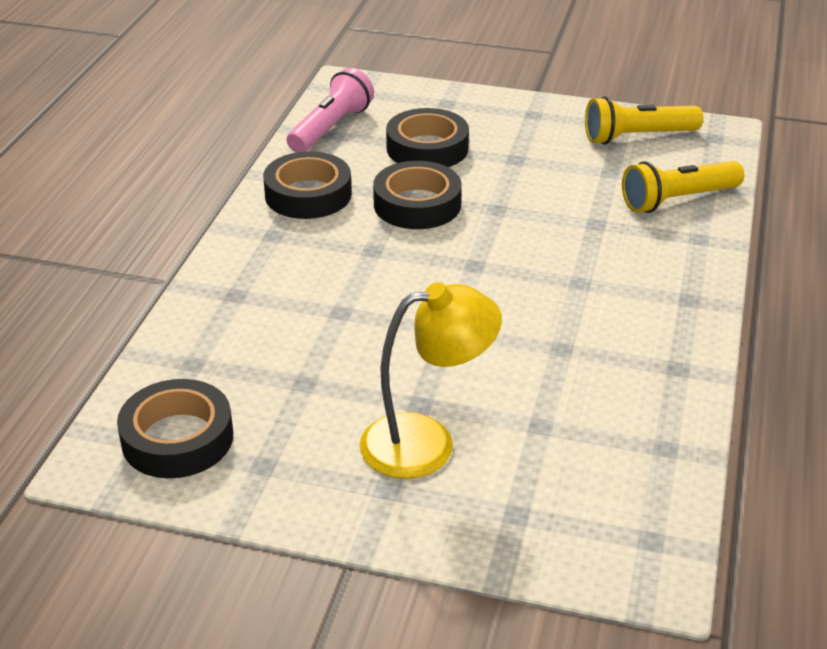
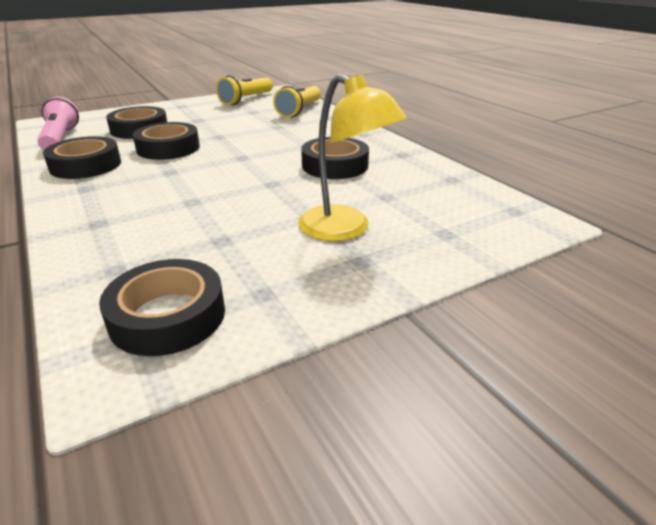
camera: 45 degrees left, 5 degrees down
(427, 442) = (345, 229): yellow lamp -> yellow lamp turned 105 degrees clockwise
(559, 340) = (335, 165): none -> black tape

